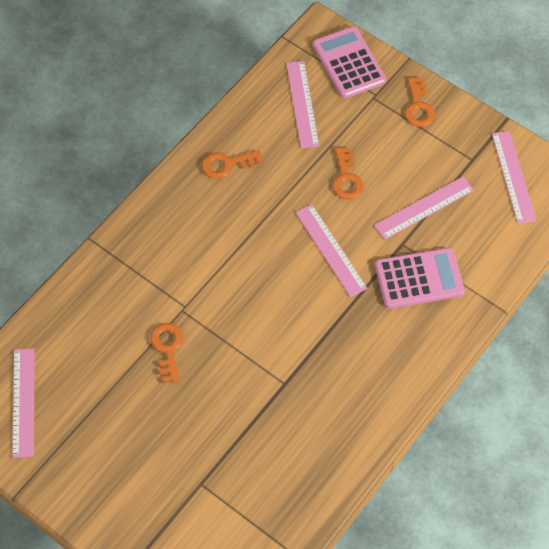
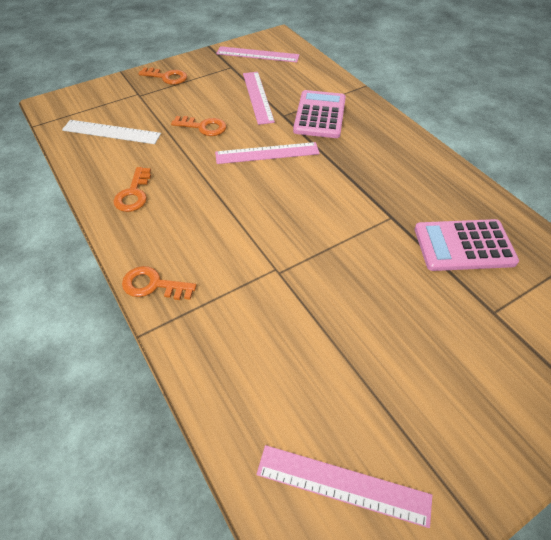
camera: 70 degrees left, 10 degrees down
(168, 348) = (321, 297): orange key -> orange key (153, 285)
(302, 104) = (111, 132): pink ruler -> white ruler
(349, 63) = (96, 98): pink calculator -> pink calculator (464, 246)

